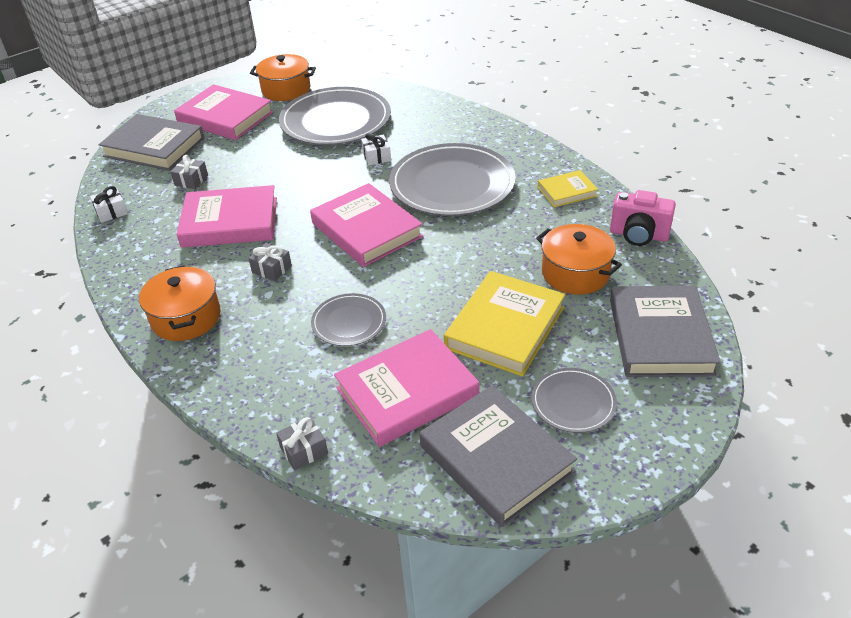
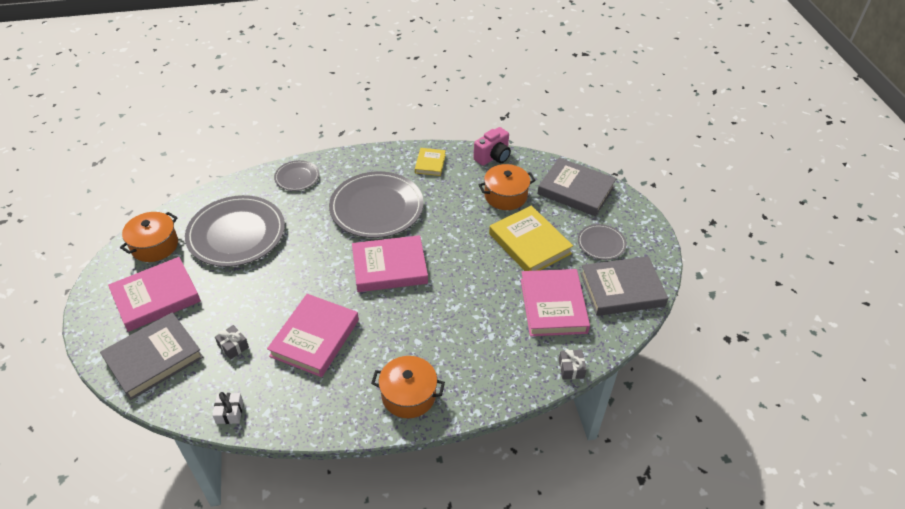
camera: 65 degrees left, 5 degrees up
(272, 269) = (392, 331): grey gift -> none
(349, 322) = (476, 310): grey plate -> grey plate (297, 177)
(376, 157) = (308, 230): white gift -> none

